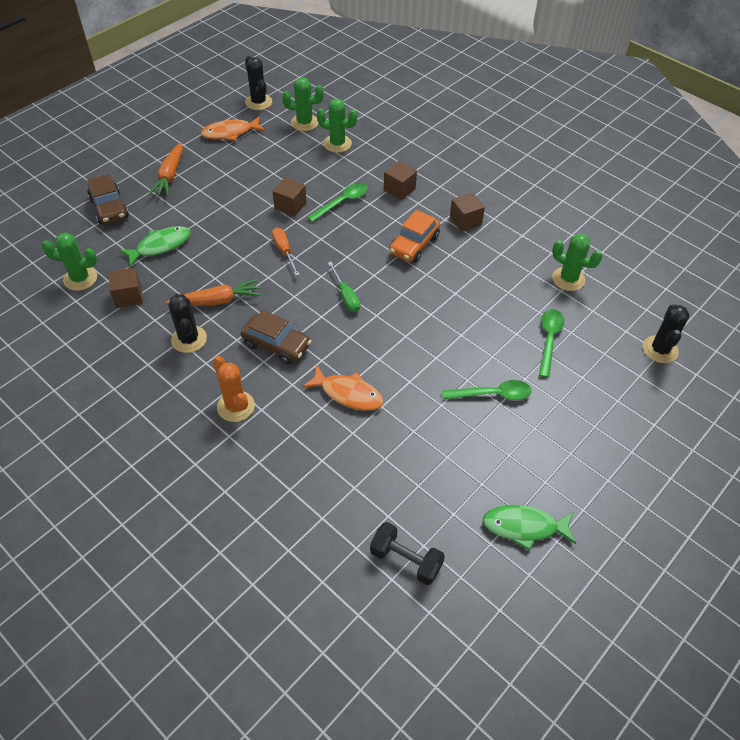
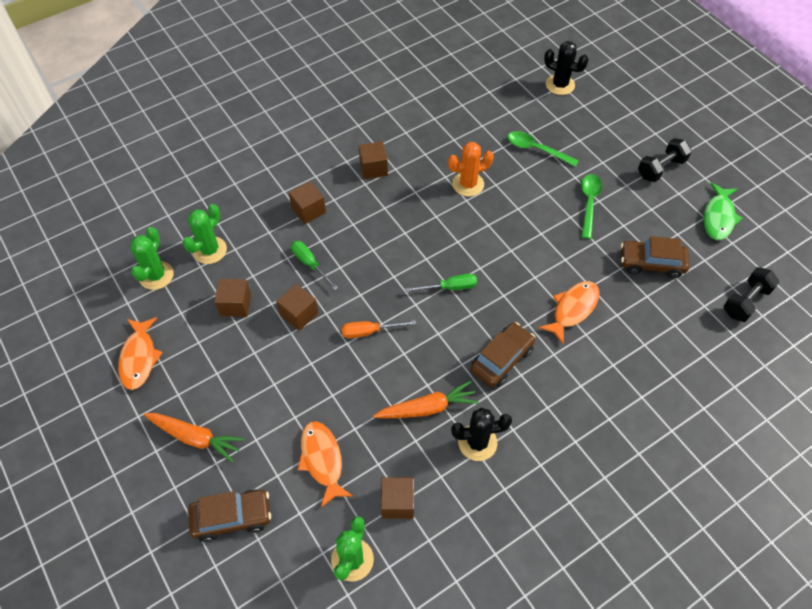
camera: 75 degrees left, 5 degrees up
(160, 246) = (322, 460): green fish -> orange fish
(217, 301) = (427, 408): orange carrot -> orange carrot turned 75 degrees clockwise
(236, 406) = (574, 408): orange cactus -> orange cactus (468, 184)
(258, 102) = (91, 318): black cactus -> none
(289, 169) = (235, 305): none -> brown cube
(342, 202) = (310, 264): green spoon -> green screwdriver
(414, 245) = (394, 216): orange car -> none
(429, 459) = (651, 263): none -> brown car
(568, 279) = (470, 116): green cactus -> none
(576, 460) = (660, 168): none -> black dumbbell

